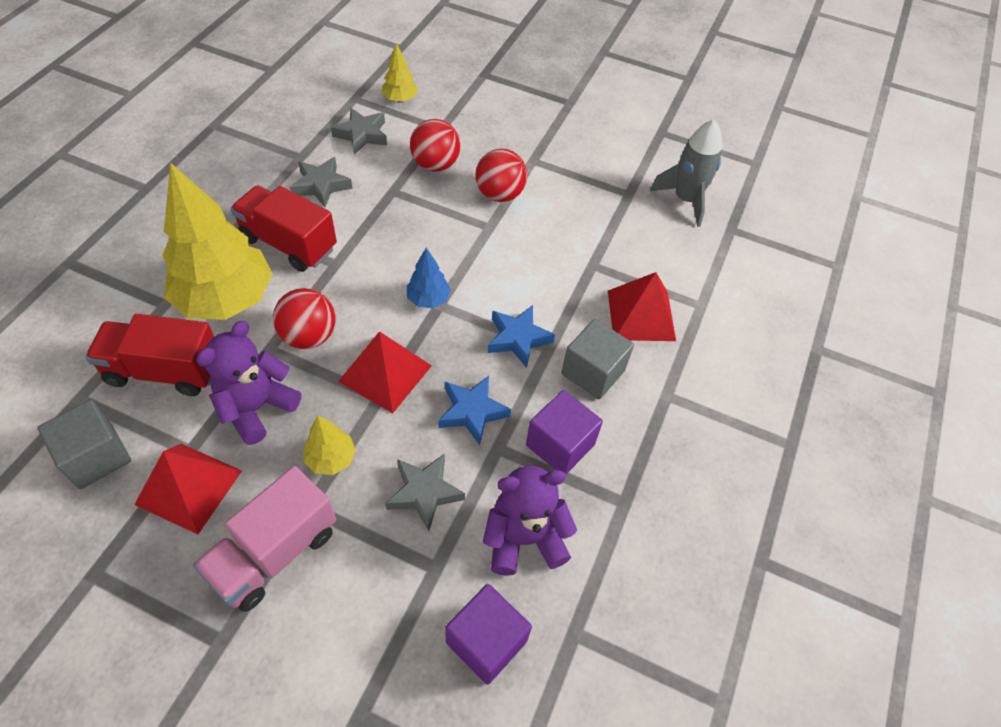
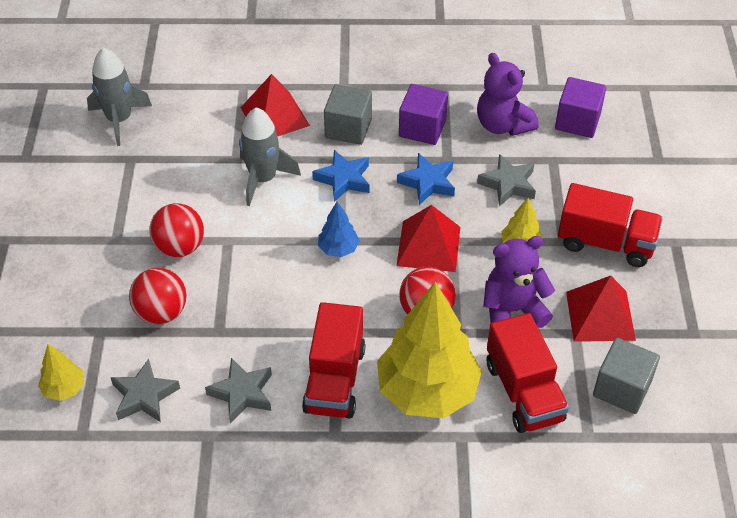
camera: 110 degrees left, 5 degrees down
(256, 407) = (512, 310): purple teddy bear -> purple teddy bear turned 150 degrees clockwise
(274, 553) = (605, 243): pink truck -> red truck
(553, 275) = (263, 179): none -> grey rocket

